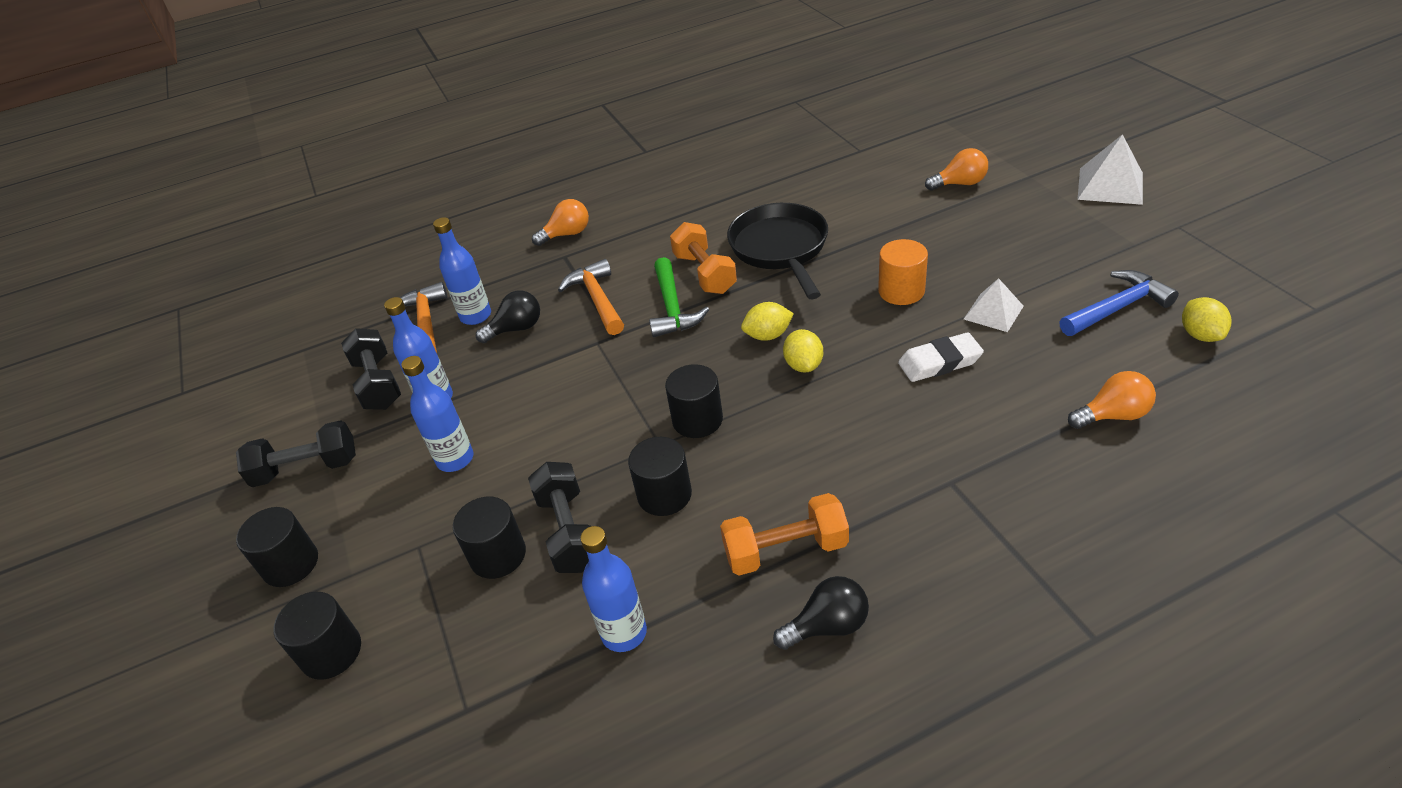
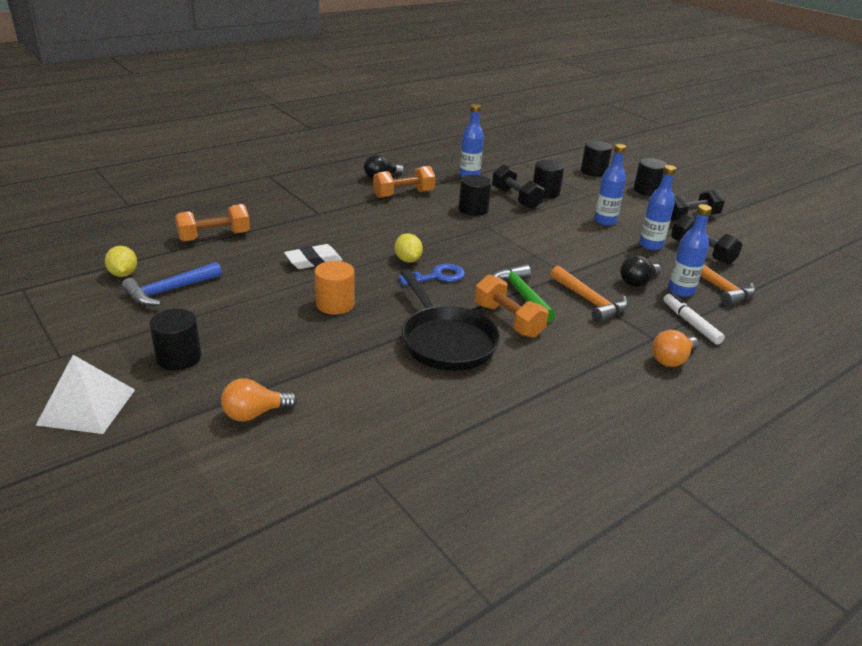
camera: 160 degrees right, 10 degrees down
(509, 273) = (691, 323): none -> white marker
(697, 420) = (469, 235): black cylinder -> black cylinder (179, 357)
(768, 335) = (438, 276): yellow lemon -> blue key
(993, 312) = (265, 289): white pyramid -> none
(1112, 415) = (214, 236): orange light bulb -> orange dumbbell

